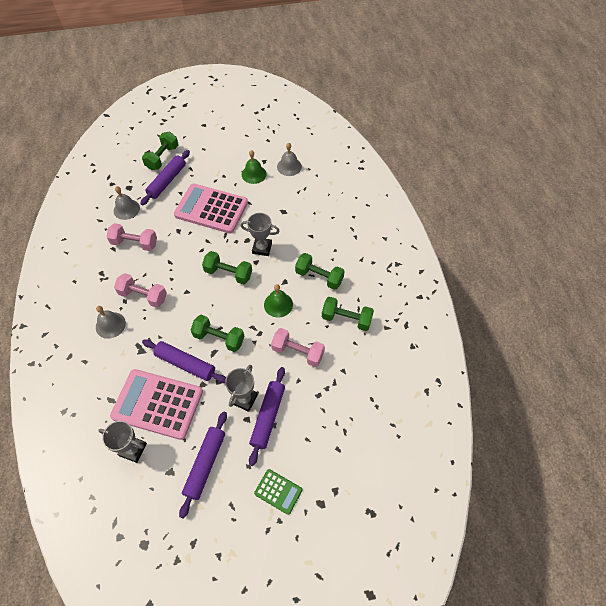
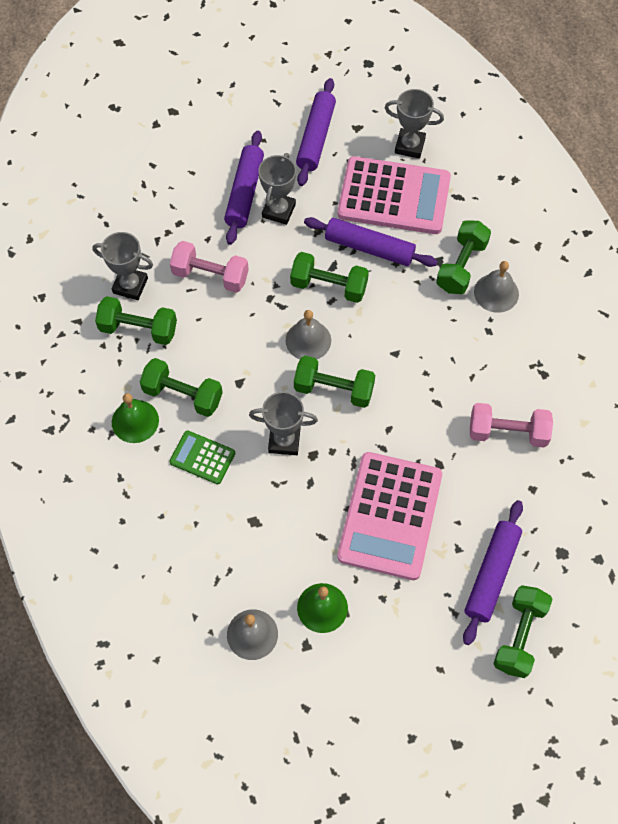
camera: 175 degrees right, 5 degrees up
(126, 209) = (547, 502): grey bell -> grey bell (308, 340)
(126, 345) = (461, 266): none -> green dumbbell
(143, 296) = (462, 341): pink dumbbell -> none
(211, 209) = (389, 516): pink calculator -> pink calculator turned 90 degrees clockwise
(278, 304) = (246, 343): green bell -> green bell (135, 421)
(278, 491) = (223, 118): green calculator -> green calculator (202, 457)
(352, 349) = (130, 285): none -> grey trophy

